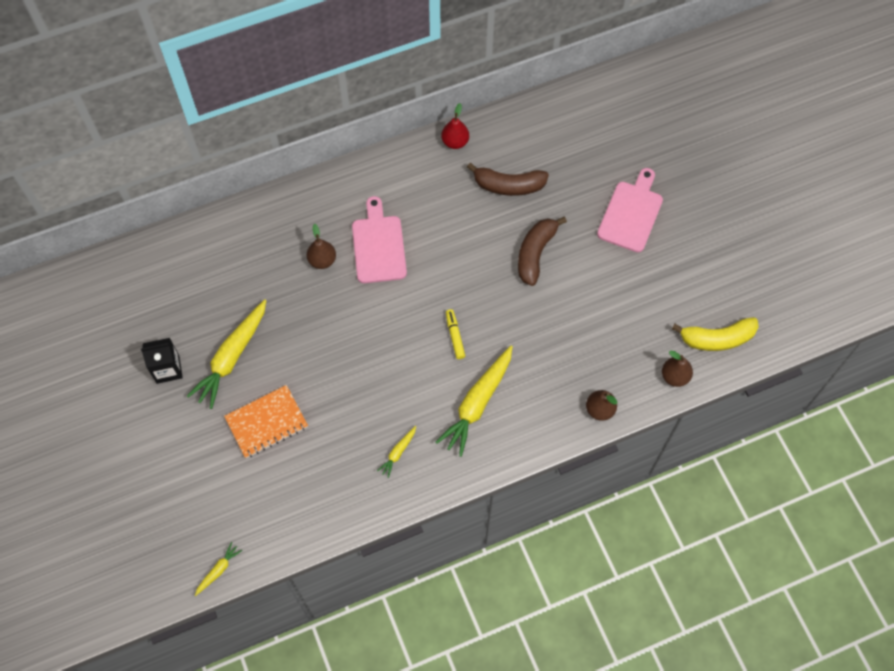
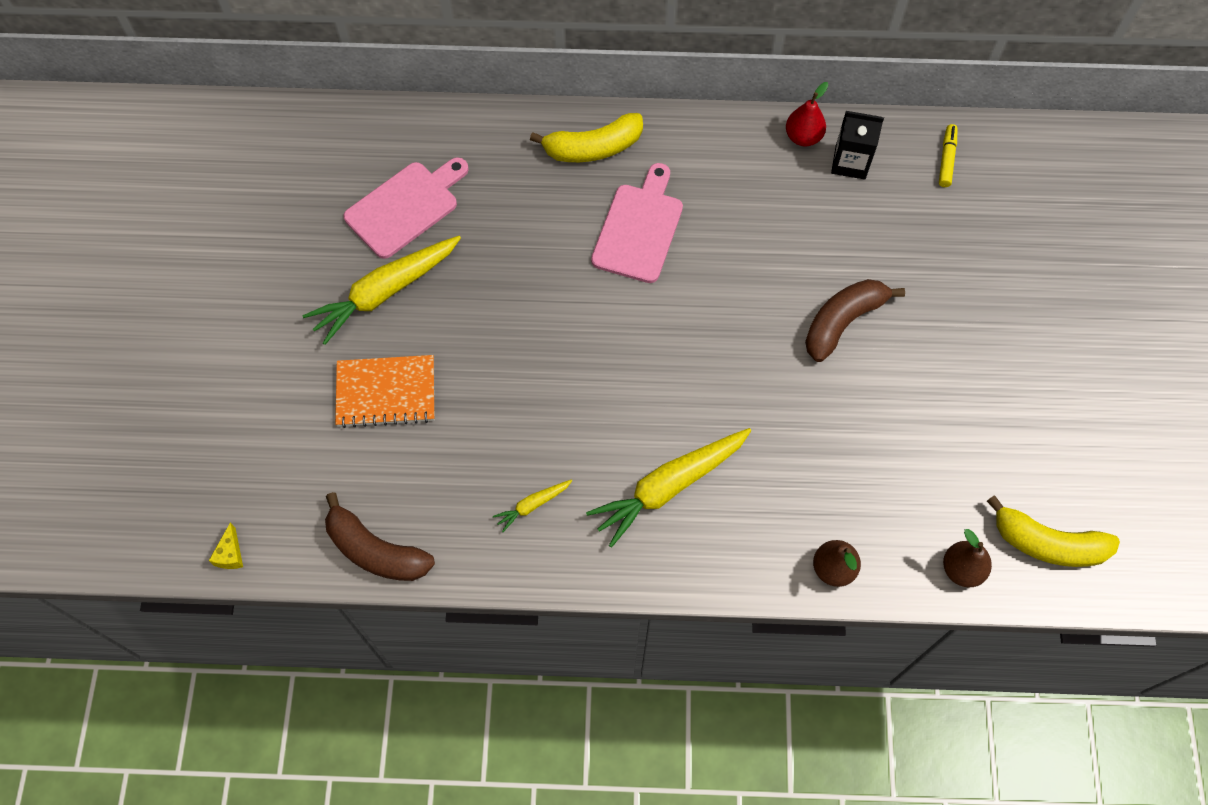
camera: 25 degrees right, 0 degrees up
(168, 369) = (300, 274): black carton -> black carton (850, 162)
(218, 570) = (230, 554): yellow carrot -> yellow cheese
(322, 203) = (593, 148): none -> yellow banana
(322, 260) = (558, 218): brown pear -> none
(455, 336) = (682, 385): yellow marker -> yellow marker (946, 159)
(508, 185) = (848, 220): brown banana -> brown banana (376, 551)
(631, 213) = (1001, 322): pink cutting board -> pink cutting board (405, 207)

